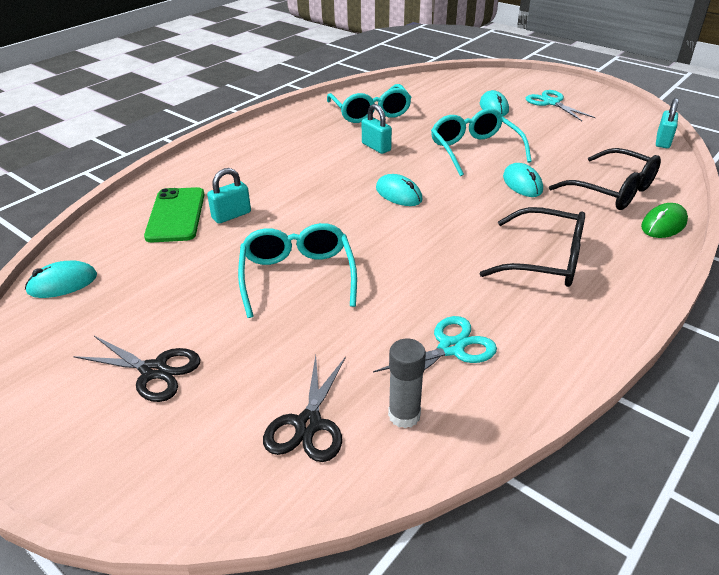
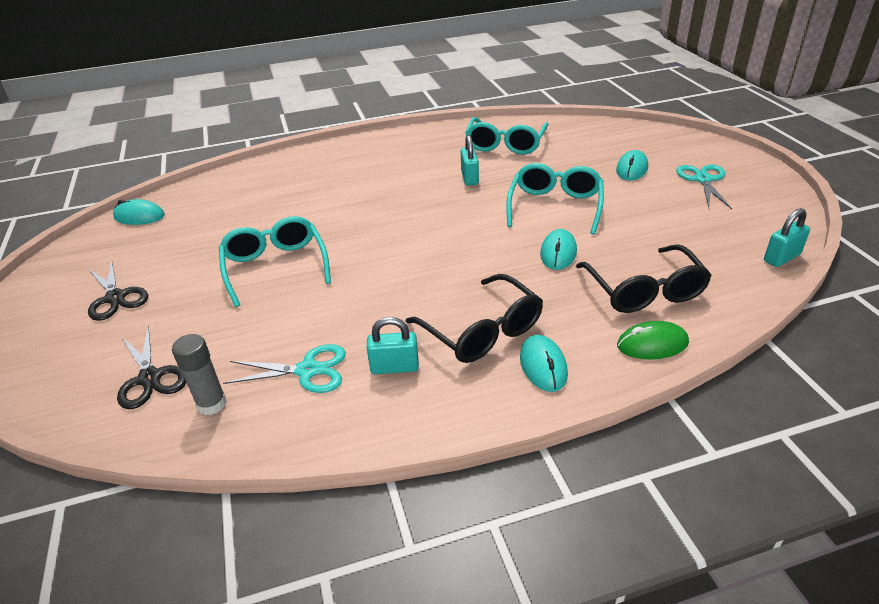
camera: 35 degrees right, 0 degrees up
(176, 215) = (257, 190): green phone -> none
(231, 215) = (291, 202): turquoise padlock -> turquoise padlock (394, 367)
(297, 277) = (275, 267): turquoise glasses -> turquoise glasses turned 45 degrees counterclockwise
(308, 424) = (150, 378): black scissors -> black scissors turned 75 degrees counterclockwise
(398, 194) = (434, 226): turquoise mouse -> turquoise mouse (543, 366)

